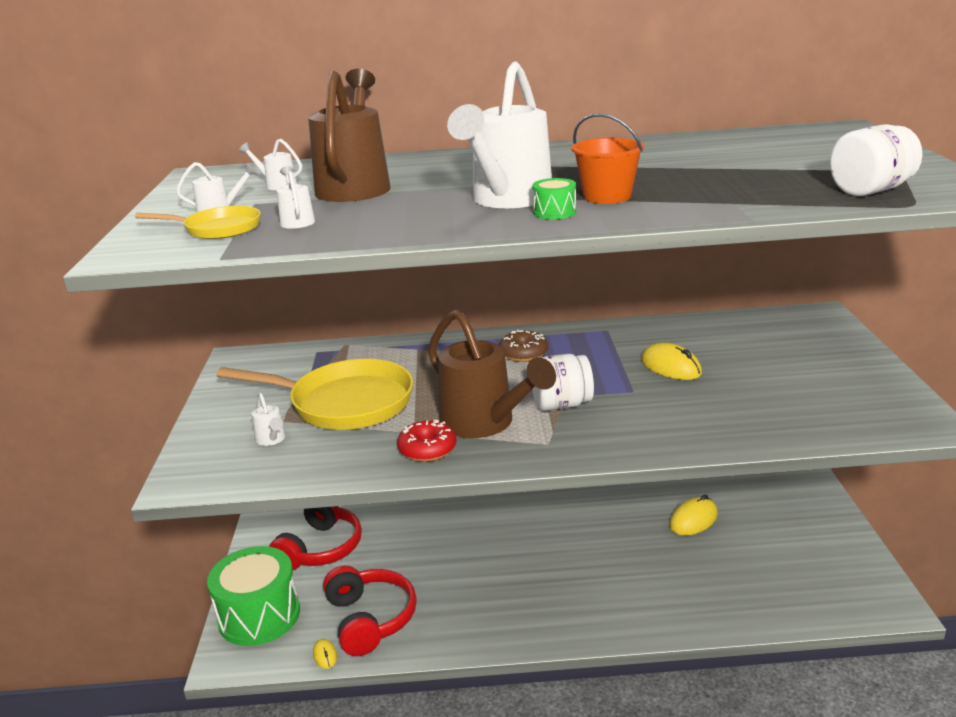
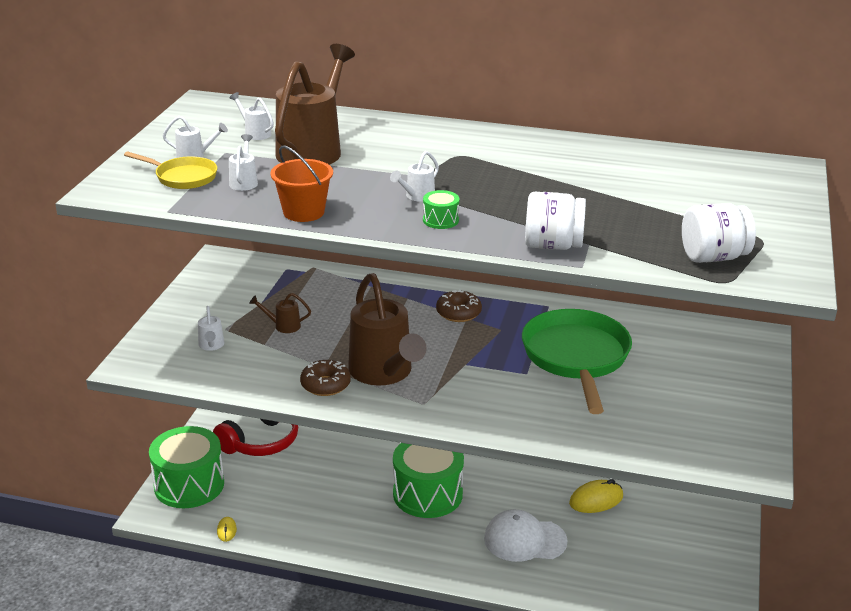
camera: 15 degrees right, 5 degrees up
(344, 403) = (283, 326): yellow pan -> brown watering can
(370, 619) = (274, 511): red headphones -> none
(427, 449) = (325, 385): red donut -> brown donut
(508, 200) = (417, 196): white watering can -> white watering can, size x0.42
(525, 557) = (427, 494): none -> green drum
(561, 404) = (457, 371): white jar -> white jar (552, 245)
(607, 196) = (497, 211): orange bucket -> orange bucket (303, 212)
(650, 577) = (524, 540): none -> white cap
(671, 367) = (576, 358): yellow mouse -> green pan

